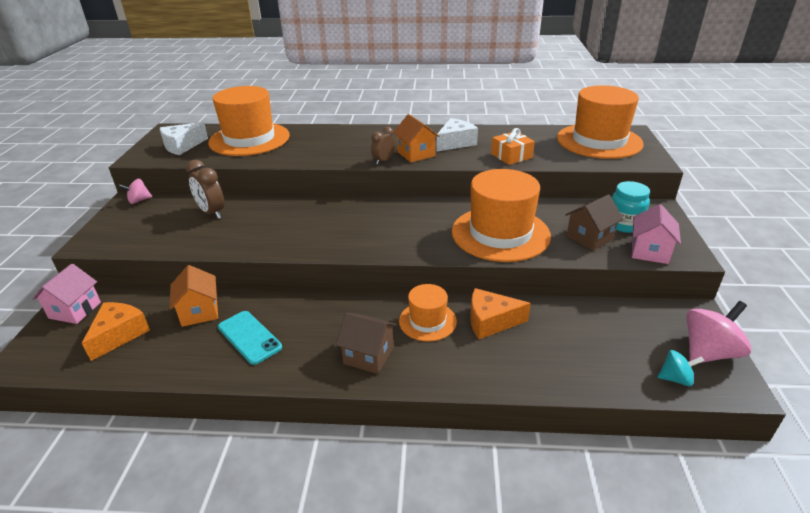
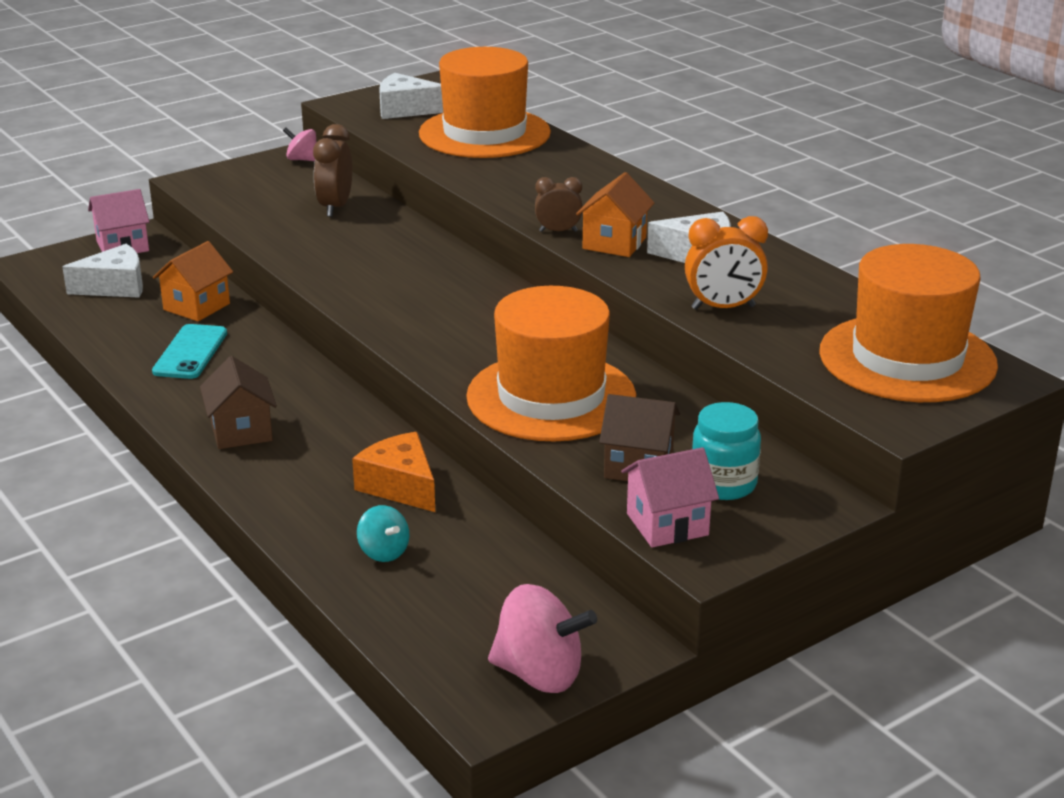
camera: 50 degrees right, 5 degrees down
(119, 335) = (115, 287): orange cheese -> white cheese
(427, 321) = (347, 444): orange hat -> none
(511, 156) = (723, 308): orange gift -> orange clock
(675, 378) = (444, 657): turquoise spinning top -> turquoise spinning top (383, 552)

